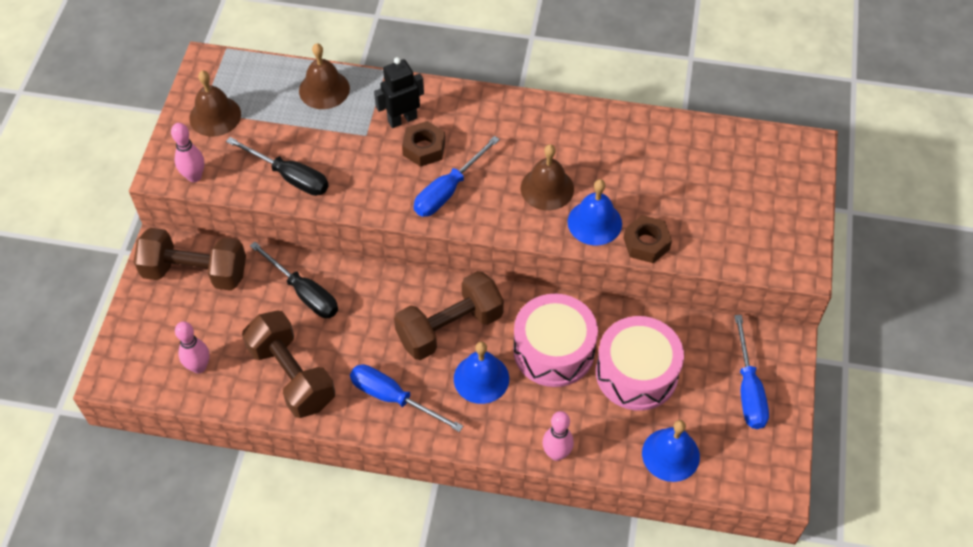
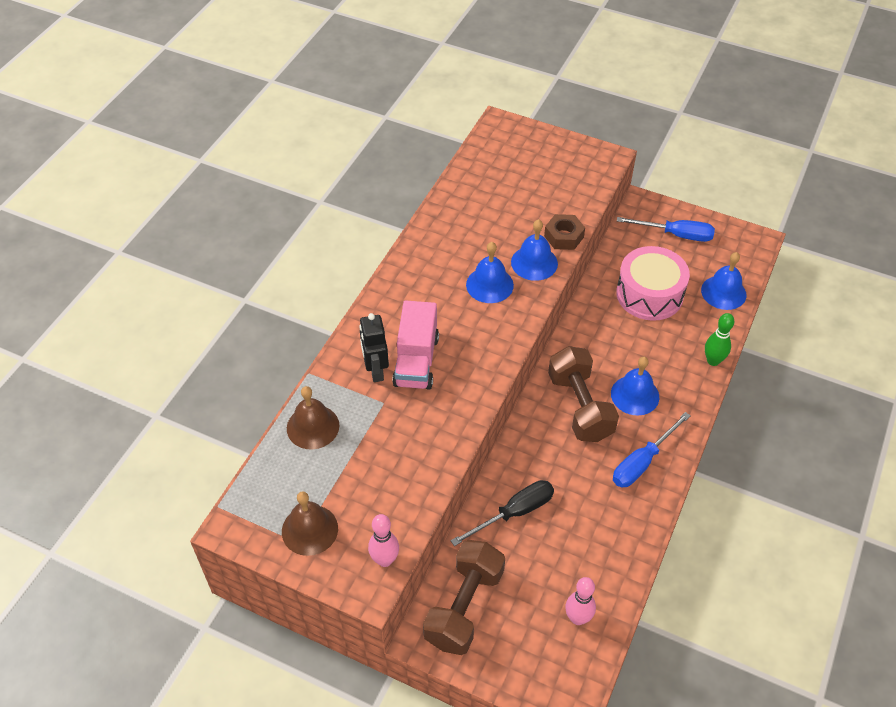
camera: 75 degrees left, 5 degrees down
(289, 177) = (414, 474): black screwdriver -> none
(292, 376) = (604, 538): brown dumbbell -> none
(424, 148) = (416, 361): brown nut -> pink truck
(448, 190) = (470, 353): blue screwdriver -> none
(547, 188) = (489, 285): brown bell -> blue bell
(553, 350) = (618, 341): pink drum -> none
(556, 454) = (713, 361): pink bowling pin -> green bowling pin

